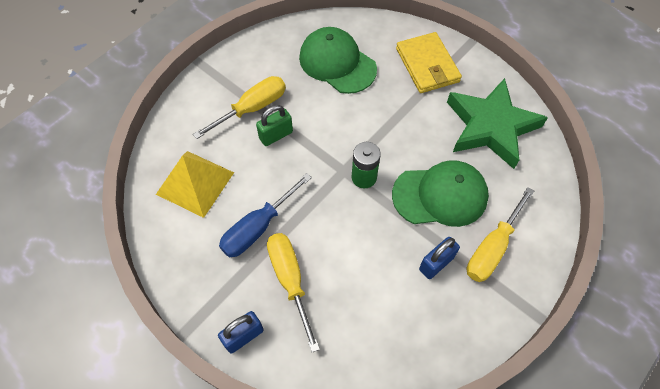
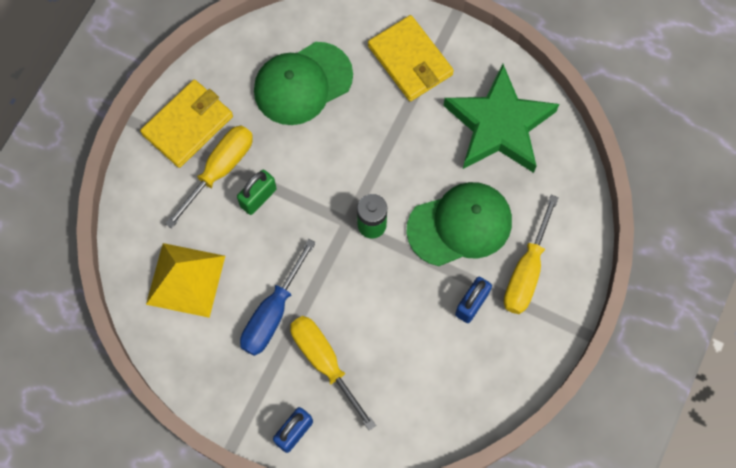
camera: 15 degrees left, 10 degrees up
(238, 72) = (188, 125): none -> yellow wallet
(337, 63) = (302, 83): green cap -> green cap turned 60 degrees counterclockwise

